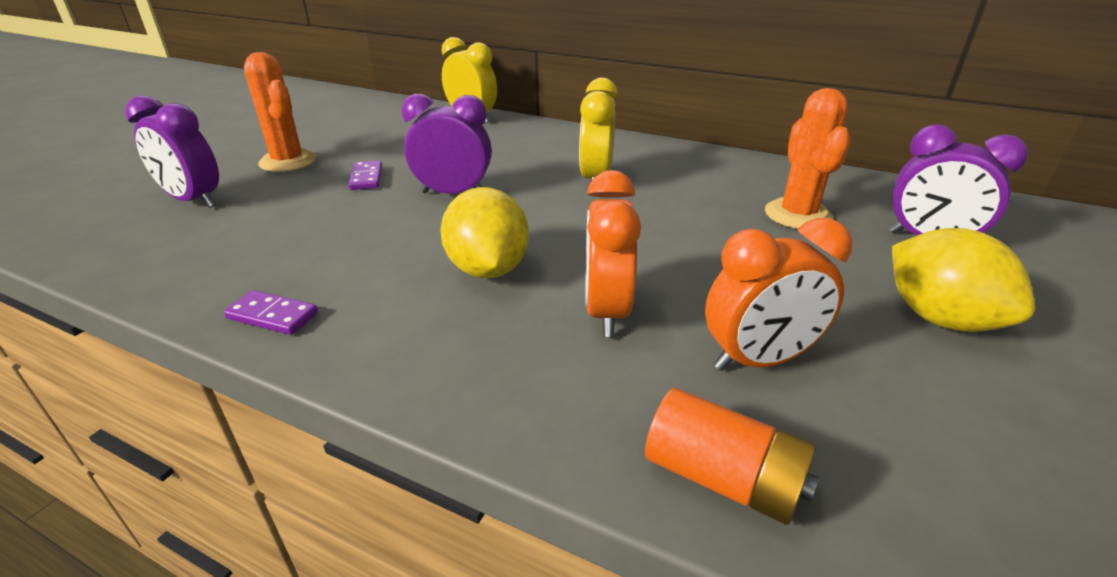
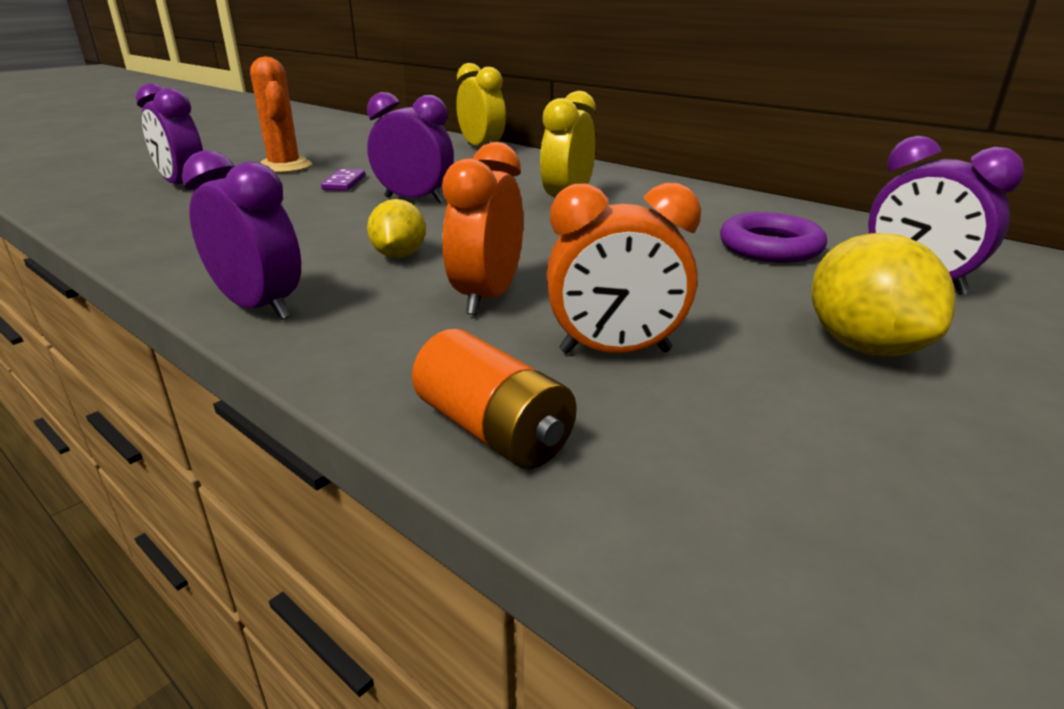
camera: 15 degrees right, 5 degrees down
(272, 316) = (183, 266): purple domino -> none
(395, 361) = (259, 307): none -> purple clock
(488, 269) = (399, 255): yellow lemon -> yellow lemon, size x0.65
(798, 215) = (770, 247): orange cactus -> purple ring

